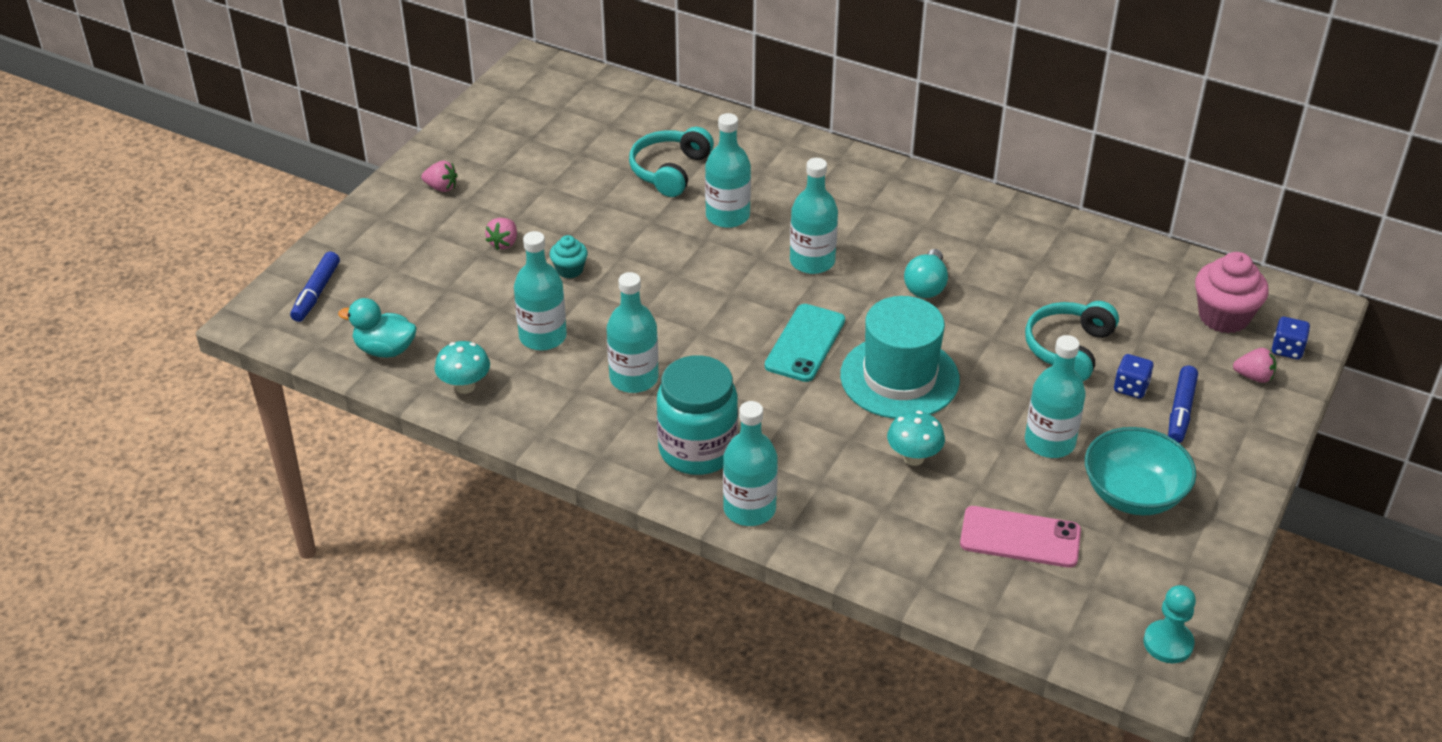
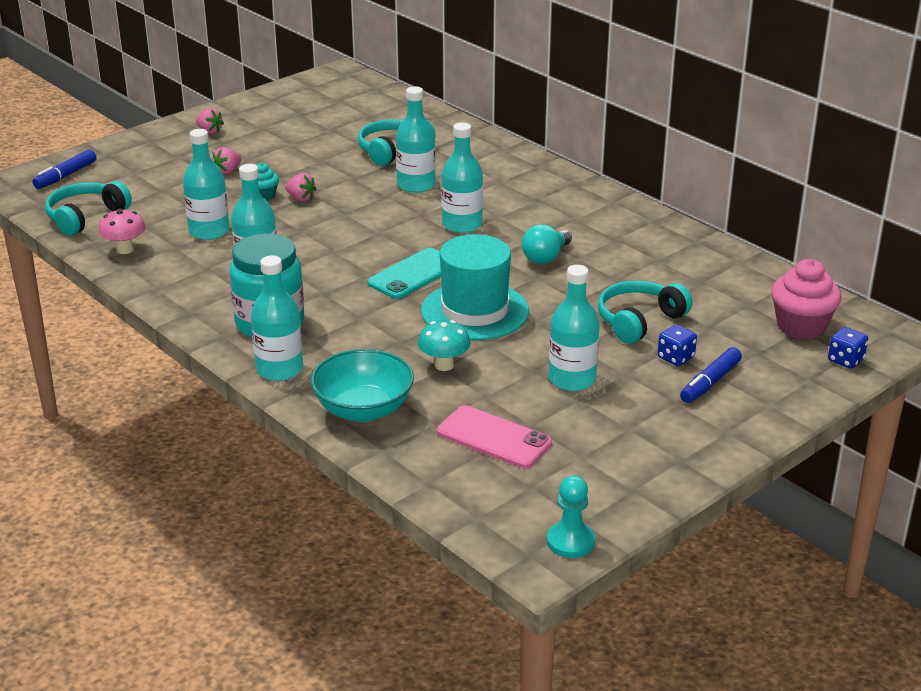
camera: 20 degrees right, 10 degrees down
(385, 349) = (86, 217): turquoise duck -> turquoise headphones
(465, 386) = (125, 249): turquoise mushroom -> pink mushroom
(1133, 494) = (620, 430): turquoise bowl -> turquoise bowl (363, 409)
(1253, 377) = (798, 373): pink strawberry -> pink strawberry (301, 198)

